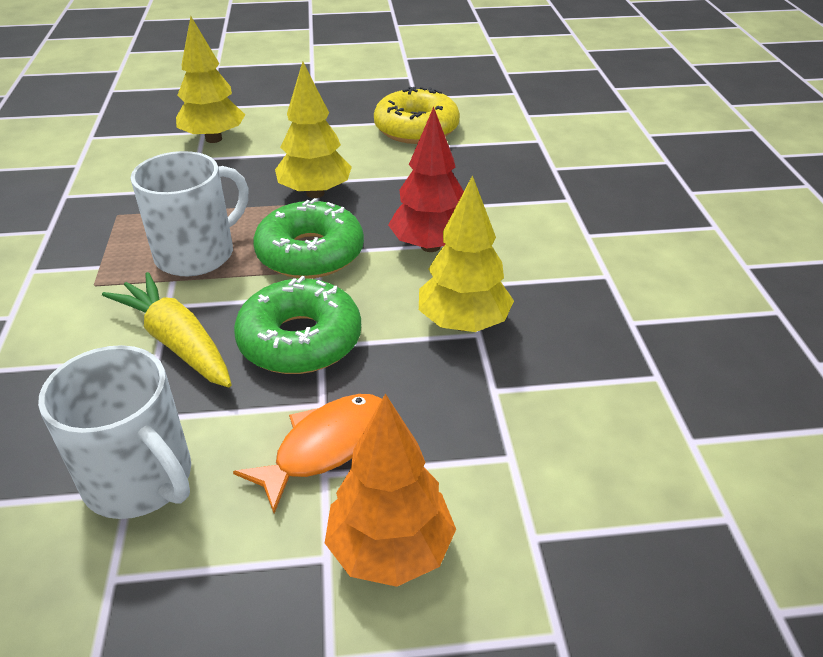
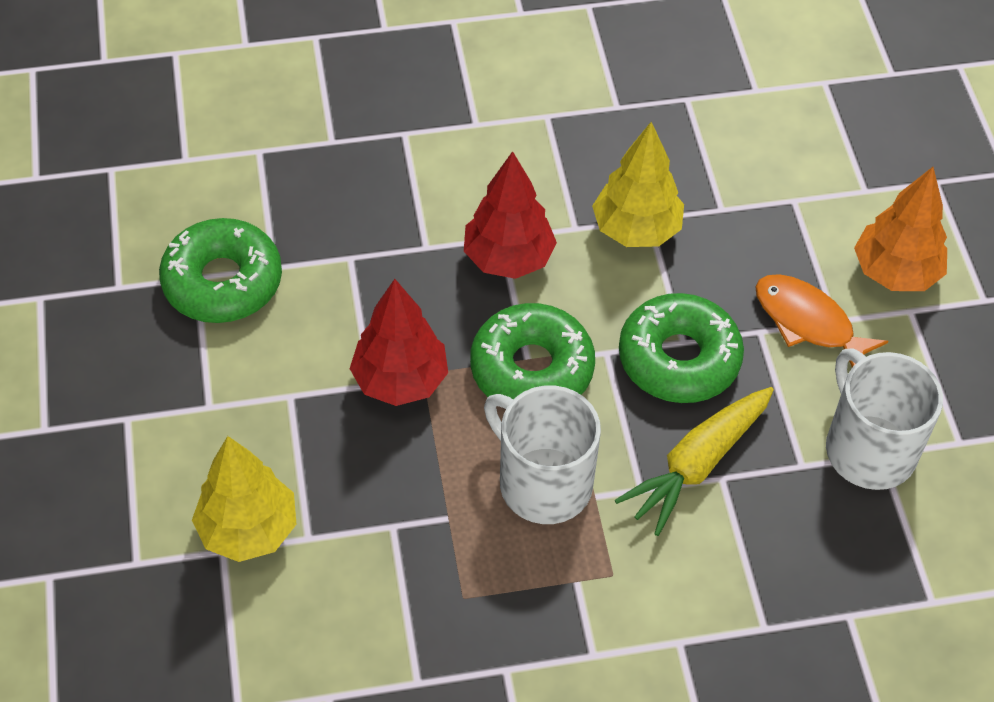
camera: 95 degrees left, 15 degrees up
(140, 479) = (868, 449): white mug -> white mug turned 60 degrees counterclockwise
(315, 193) = (400, 380): yellow tree -> red tree
(416, 129) = (223, 282): yellow donut -> green donut

